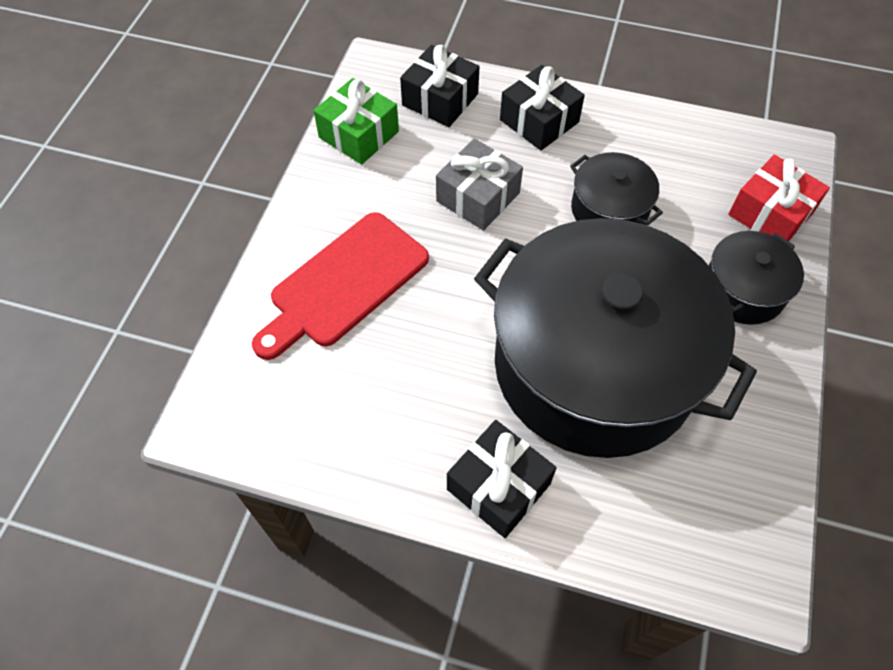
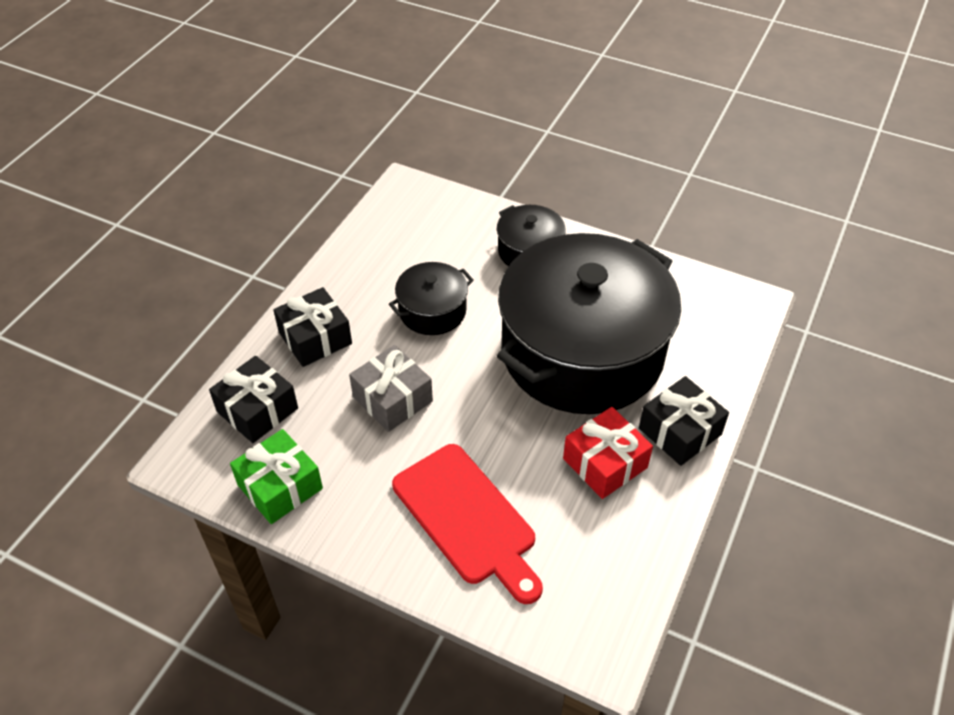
camera: 80 degrees left, 10 degrees down
(770, 214) = (462, 218): red gift -> red gift (605, 463)

